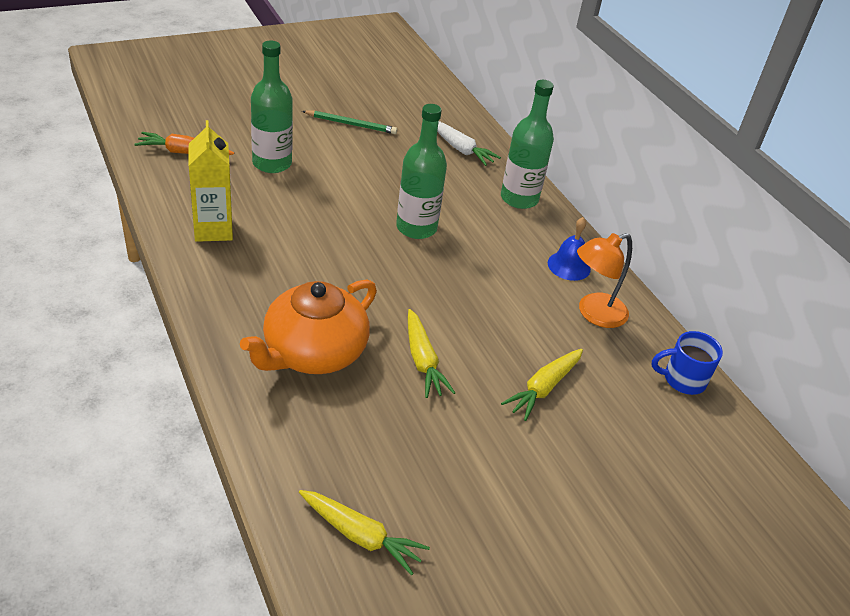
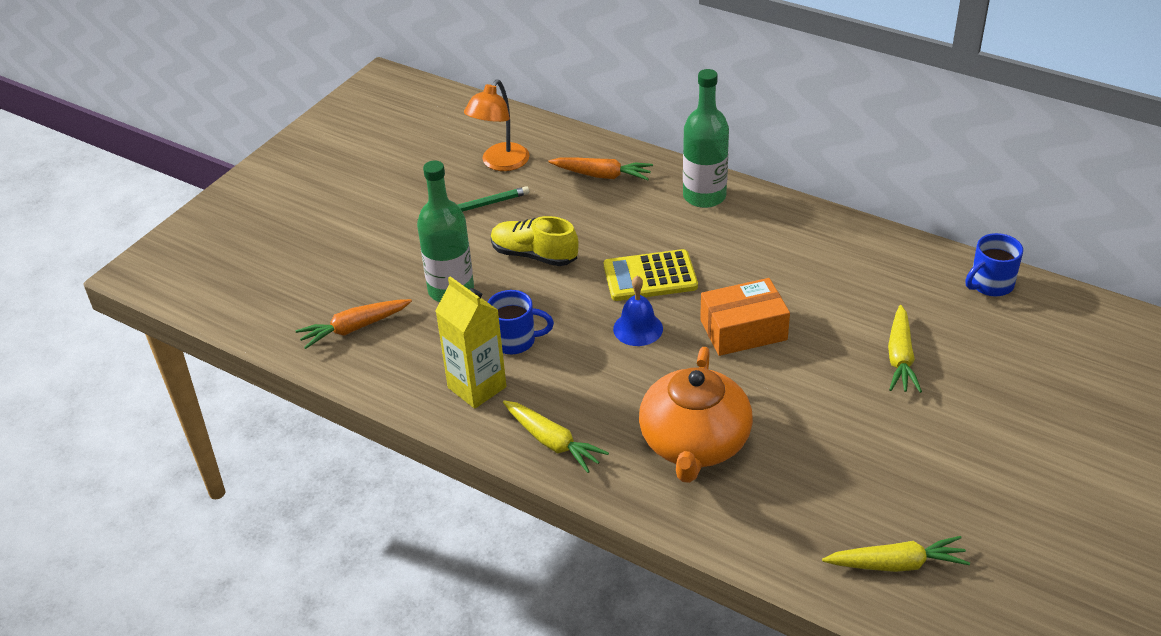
camera: 25 degrees left, 0 degrees up
(274, 216) = (515, 341): none -> blue mug
(353, 172) = (534, 255): none -> yellow shoe
(416, 228) = (650, 277): green bottle -> yellow calculator
(423, 361) = (787, 394): yellow carrot -> yellow carrot (552, 442)
(442, 299) = (743, 330): none -> orange box
(460, 149) = (602, 175): white carrot -> orange carrot
(569, 266) = (809, 236): blue bell -> blue bell (638, 328)
(594, 314) = (872, 268): orange lamp -> orange lamp (500, 163)

